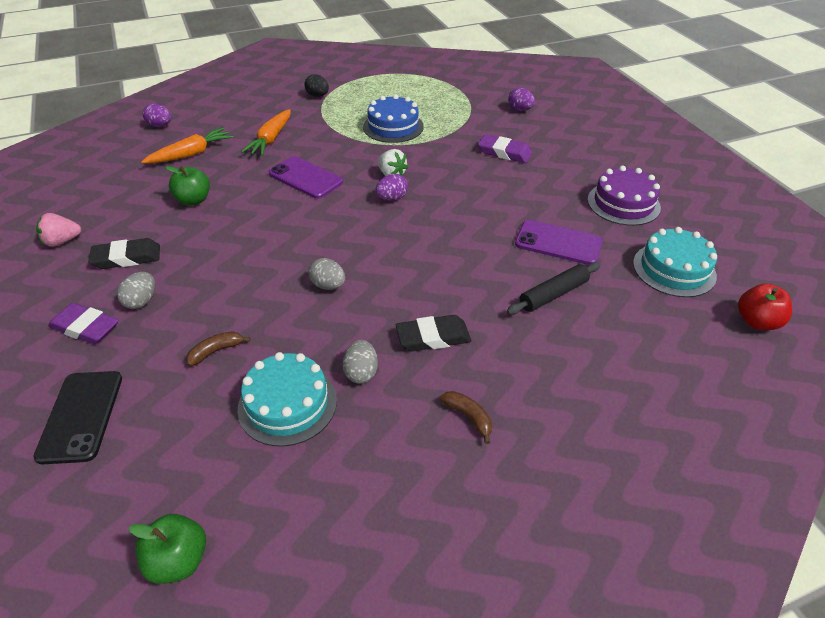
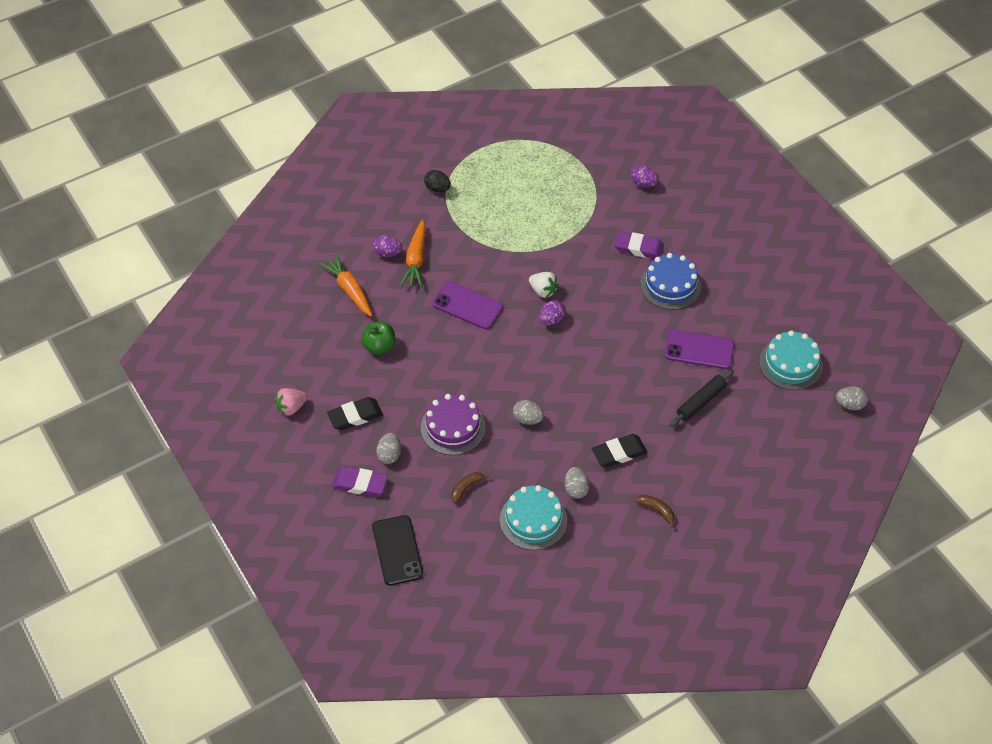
camera: 10 degrees left, 10 degrees up
(160, 126) = (299, 255): purple egg -> purple egg (387, 253)
(178, 560) = (507, 625): green apple -> none
(191, 154) = (349, 290): orange carrot -> orange carrot turned 75 degrees counterclockwise
(393, 127) = (526, 226): blue cake -> blue cake (670, 285)
(623, 203) = (749, 298): purple cake -> purple cake (453, 427)
(757, 322) = (850, 404): red apple -> grey egg

